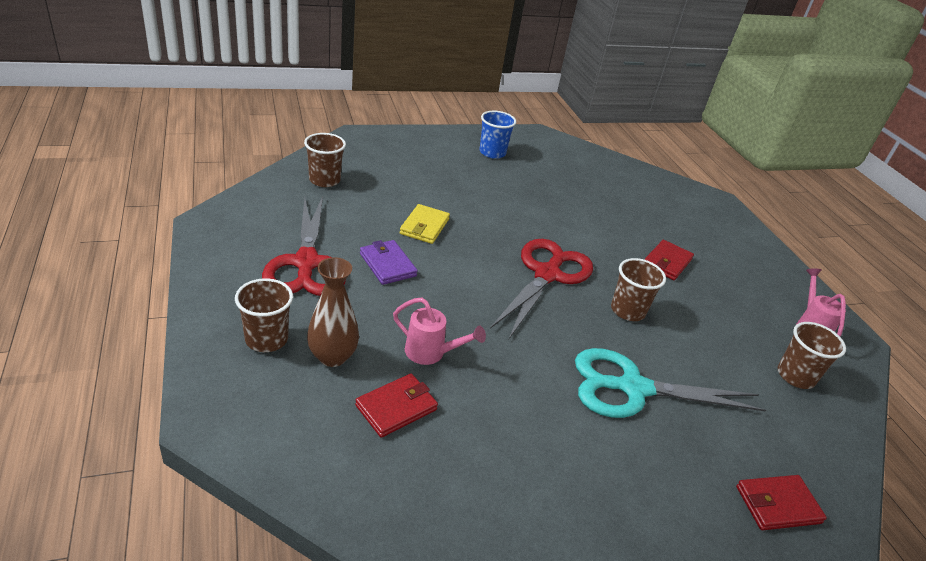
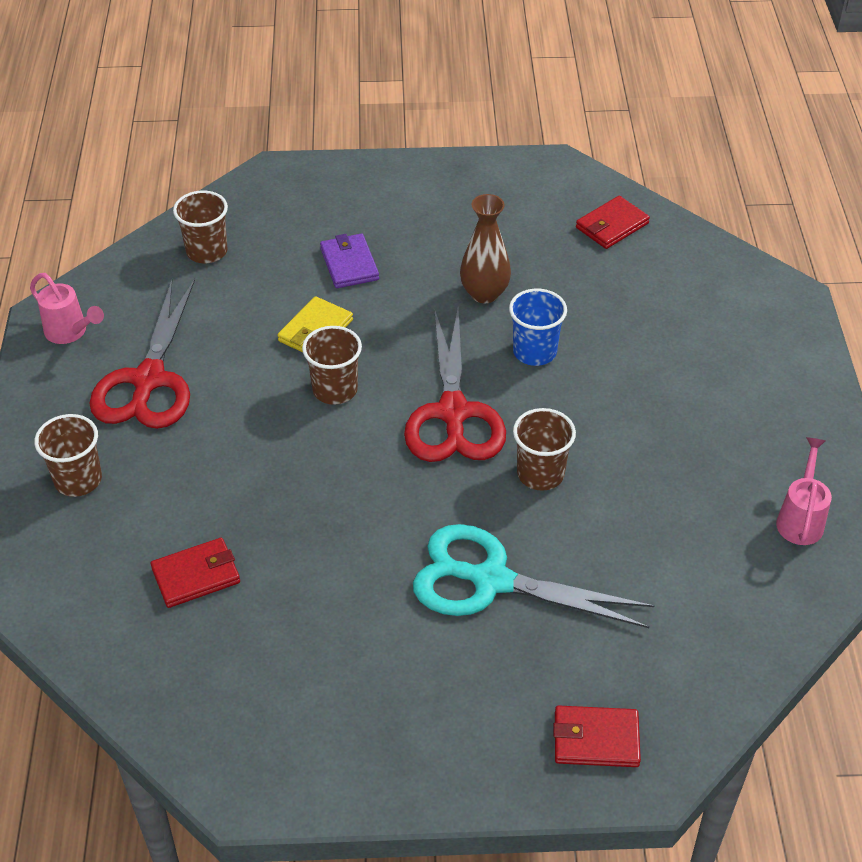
camera: 20 degrees right, 10 degrees up
(332, 356) = (144, 507): brown vase -> brown vase (484, 293)
(387, 265) = (247, 387): purple wallet -> purple wallet (349, 264)
(430, 353) = (258, 512): pink watering can -> pink watering can (70, 332)
(492, 152) = (463, 202): blue cup -> blue cup (534, 352)
(547, 274) = (453, 413): red scissors -> red scissors turned 135 degrees clockwise
(667, 262) = (640, 402): red wallet -> red wallet (611, 225)
(795, 376) = (729, 586): brown cup -> brown cup (335, 390)

